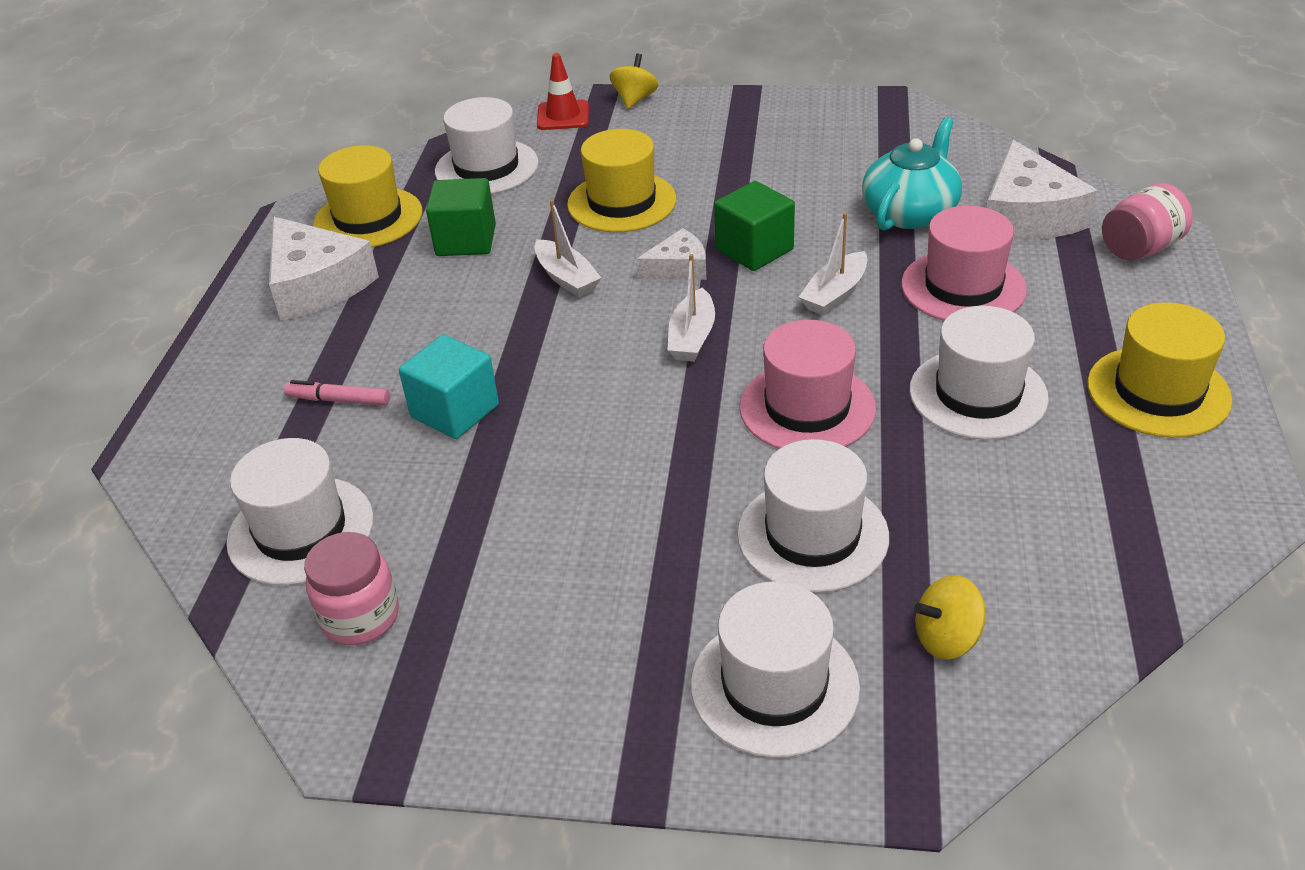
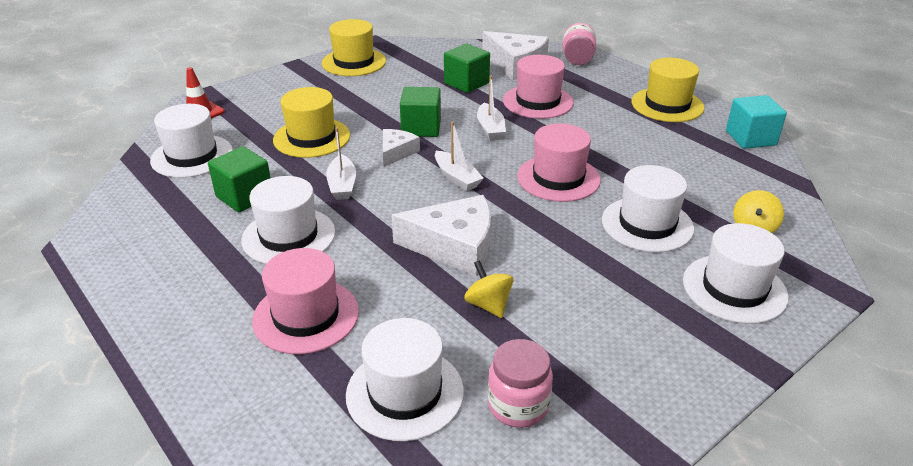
camera: 50 degrees left, 5 degrees down
(317, 284) = (175, 268): white cheese -> white cheese (455, 246)
(339, 400) = (306, 316): pink marker -> pink hat
(368, 218) = (149, 216): yellow hat -> yellow hat (354, 62)
(455, 411) = (390, 278): turquoise cube -> turquoise cube (750, 138)
(566, 278) = (342, 185): white boat -> white boat turned 75 degrees clockwise
(635, 99) = (234, 89): yellow spinning top -> yellow spinning top (488, 305)
(910, 212) = (466, 83): turquoise teapot -> green cube
(978, 394) = (612, 137): white hat -> white hat (289, 236)

